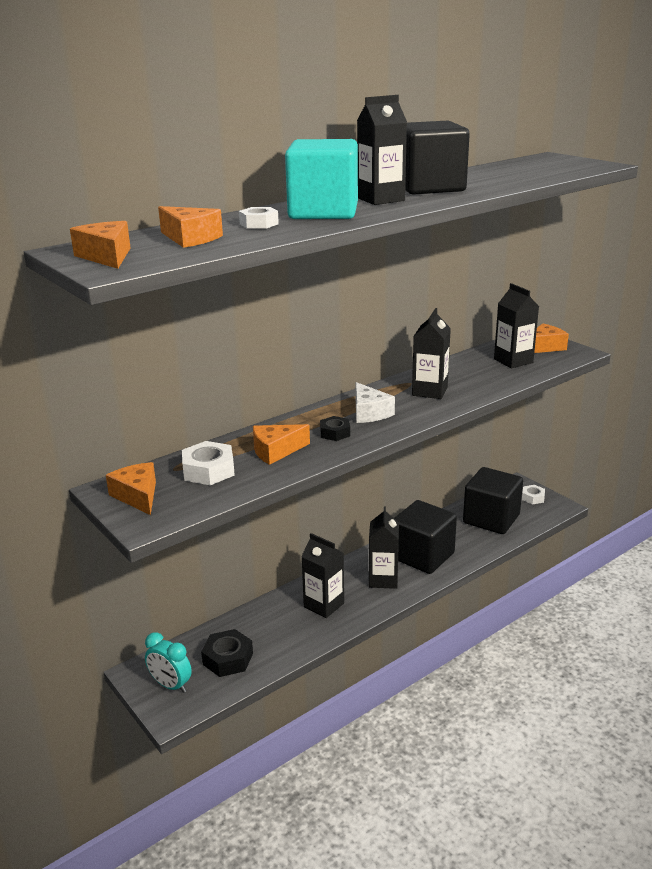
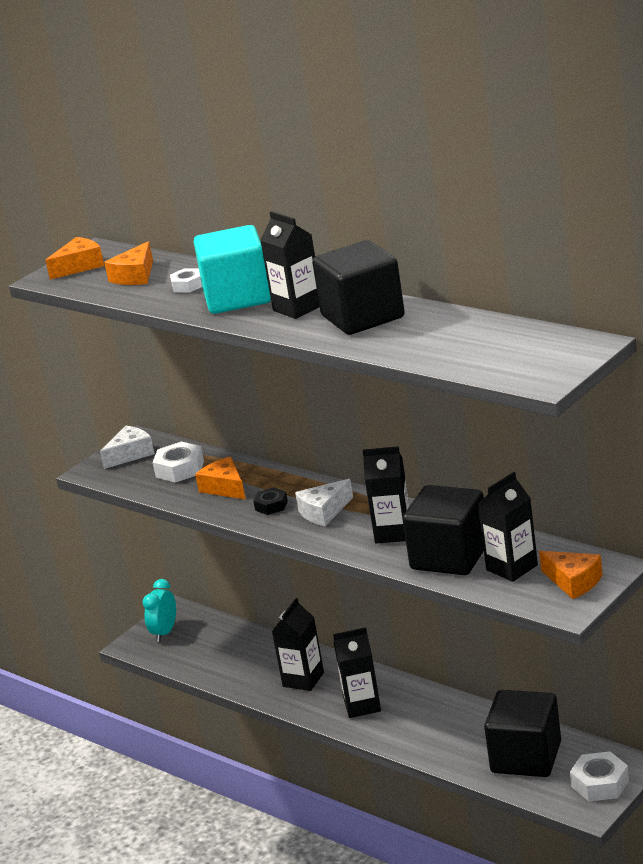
camera: 80 degrees right, 0 degrees up
(137, 496) = (130, 454): orange cheese -> white cheese
(228, 659) = (206, 650): black nut -> none
(422, 556) = (419, 722): black cube -> black cube (450, 557)
(533, 498) = (600, 783): white nut -> white nut, size x1.59

